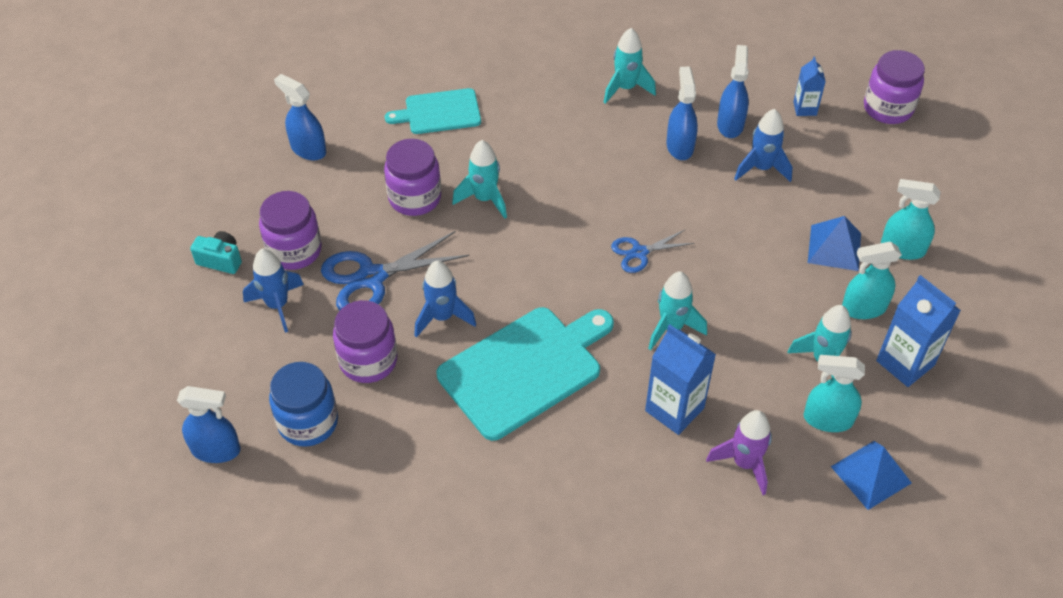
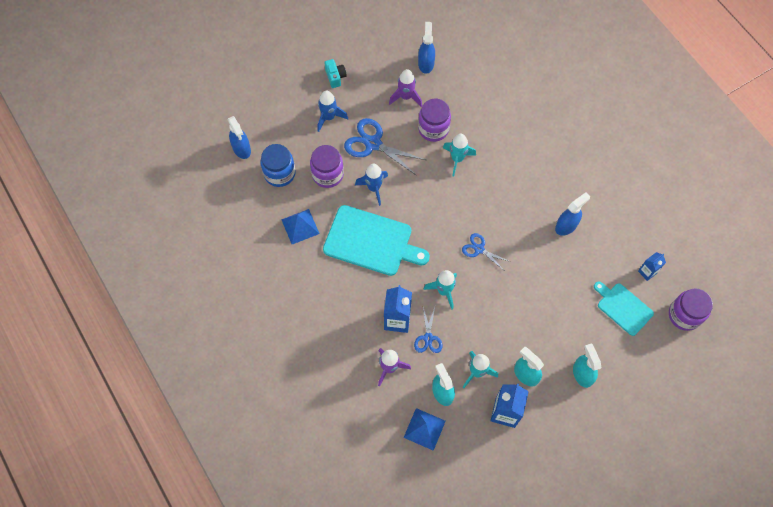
camera: 55 degrees right, 15 degrees up
(294, 250) = (363, 102): purple jar -> none
(336, 199) = (406, 97): none -> purple rocket
(439, 112) = (496, 102): turquoise cutting board -> turquoise cutting board (623, 307)
(626, 88) = (586, 175): turquoise rocket -> none
(730, 124) = (603, 241): blue spray bottle -> none
(730, 388) = (428, 338): none -> blue scissors
(761, 168) = (583, 274): blue rocket -> none
(834, 247) = (556, 339): blue pyramid -> blue pyramid (300, 226)

